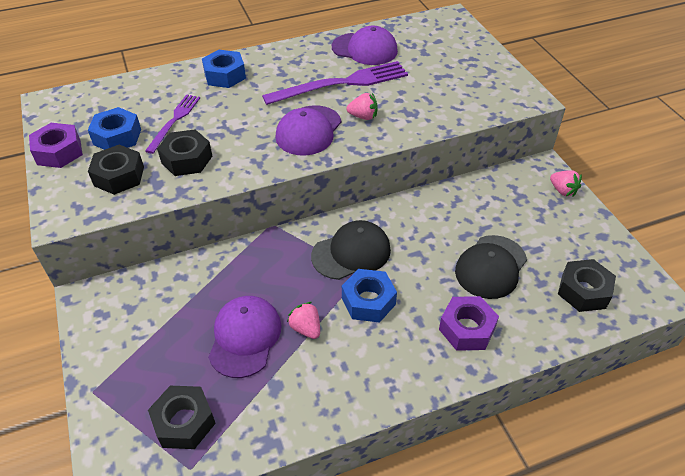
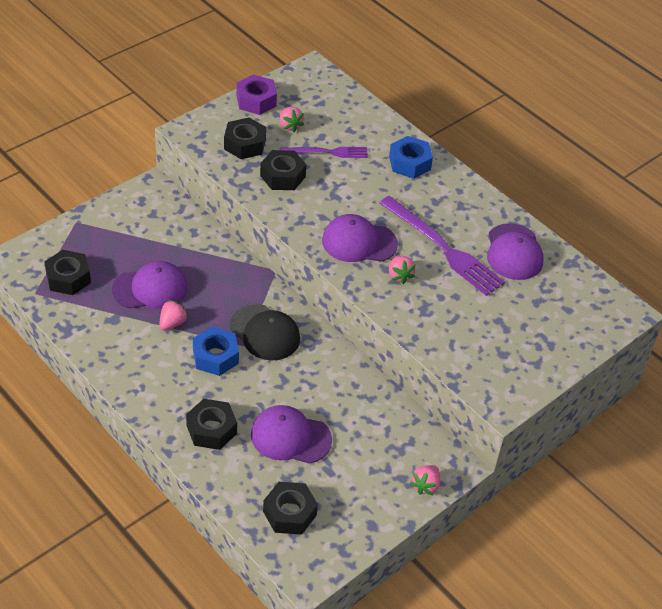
camera: 65 degrees right, 0 degrees up
(117, 137) = (290, 126): blue nut -> pink strawberry
(467, 329) = (211, 429): purple nut -> black nut
(491, 267) = (290, 437): black cap -> purple cap

